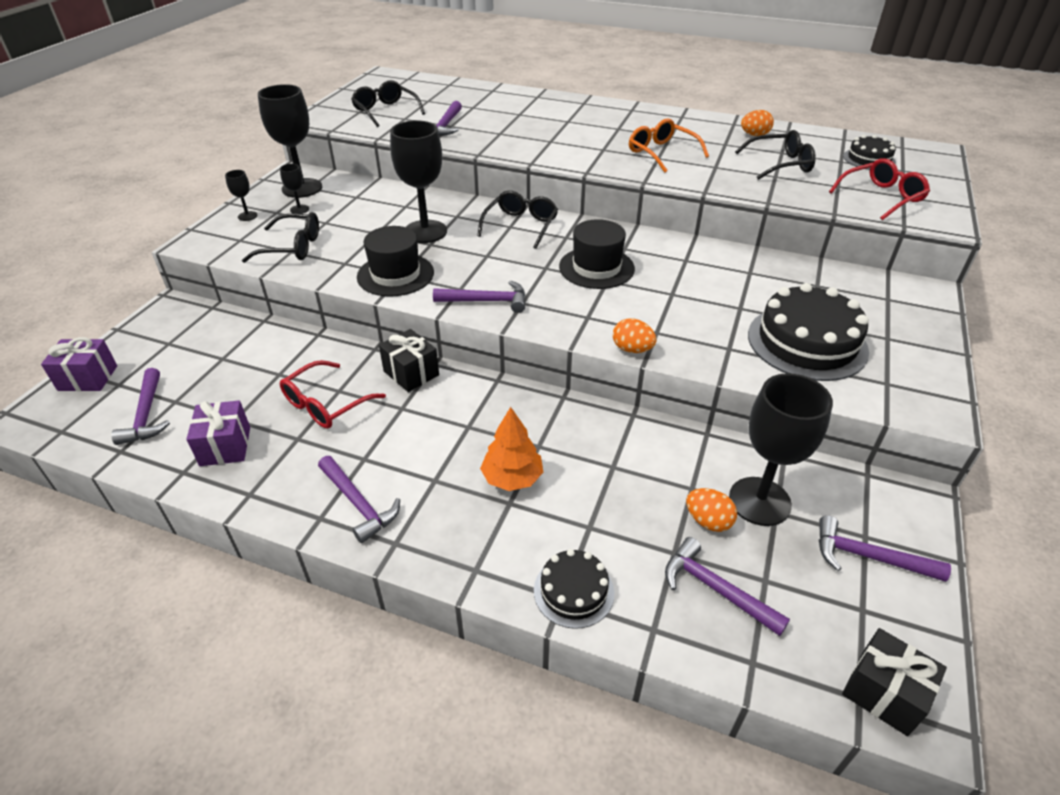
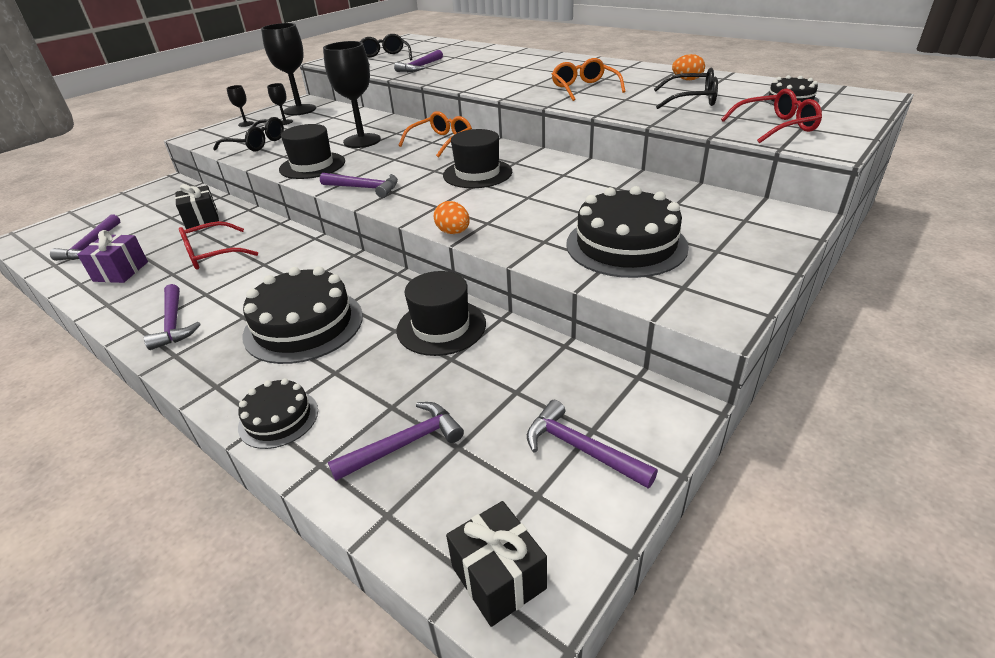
camera: 20 degrees right, 5 degrees down
(88, 378) = (77, 219): purple gift -> none
(411, 373) = (292, 242): black gift -> black gift (202, 220)
(512, 478) = (304, 325): orange tree -> black cake
(521, 225) = (441, 142): black glasses -> orange glasses
(657, 454) = (441, 327): none -> black hat
(708, 521) = (443, 387): orange egg -> none
(716, 589) = (404, 444): purple hammer -> purple hammer turned 90 degrees clockwise
(759, 501) = (507, 380): black goblet -> none

